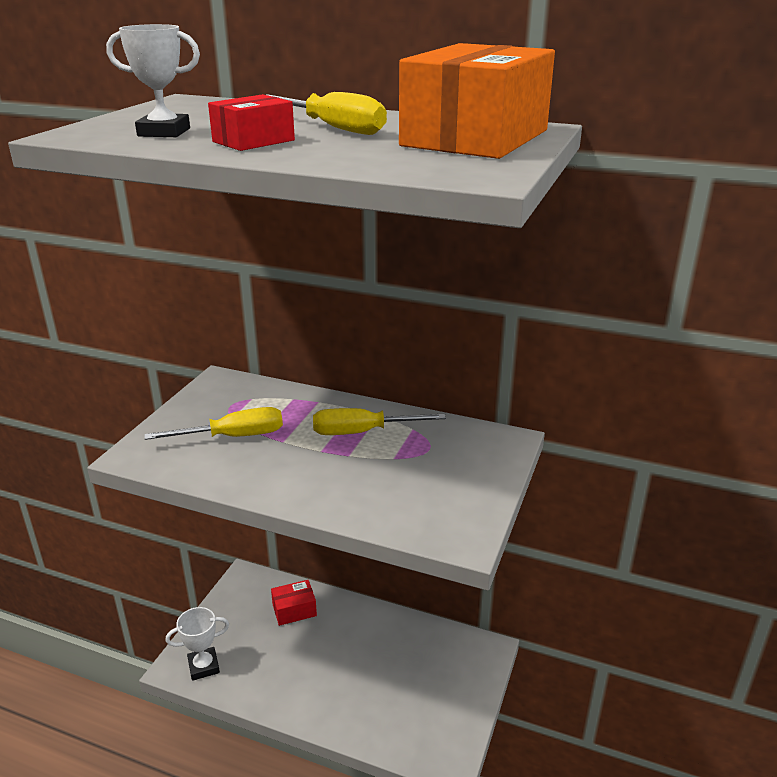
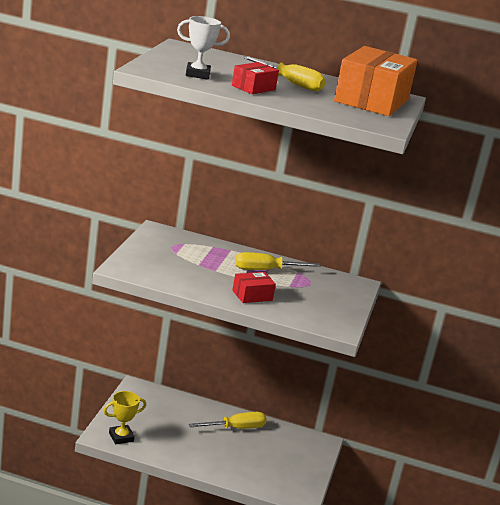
camera: 10 degrees left, 5 degrees down
(203, 666) = (121, 437): white trophy -> yellow trophy
(234, 436) = (182, 264): yellow screwdriver -> yellow screwdriver (236, 428)
(294, 610) = (179, 410): red box -> red box (252, 295)

